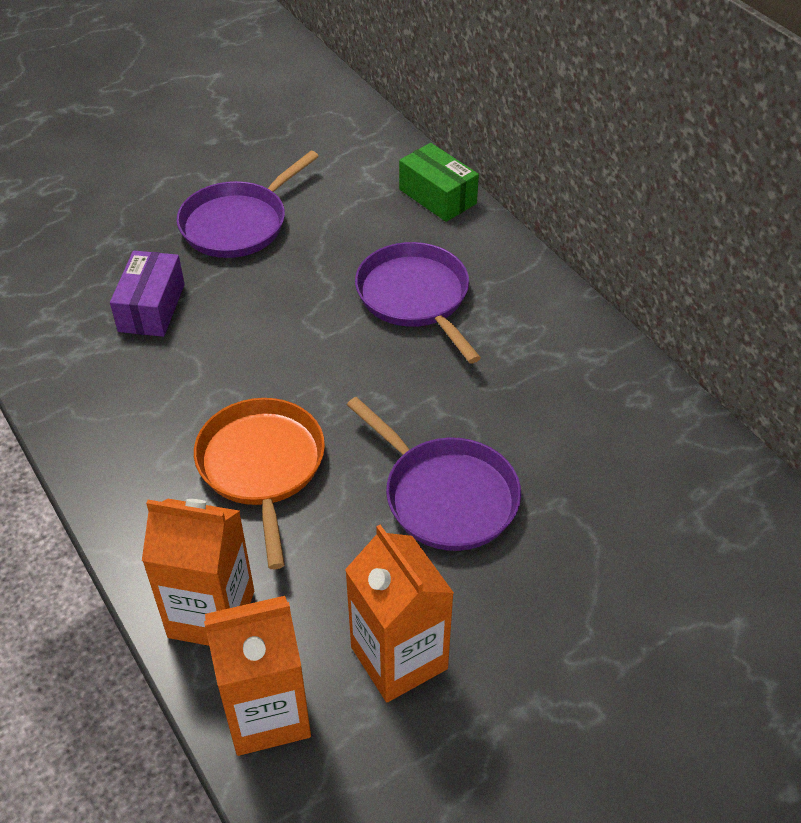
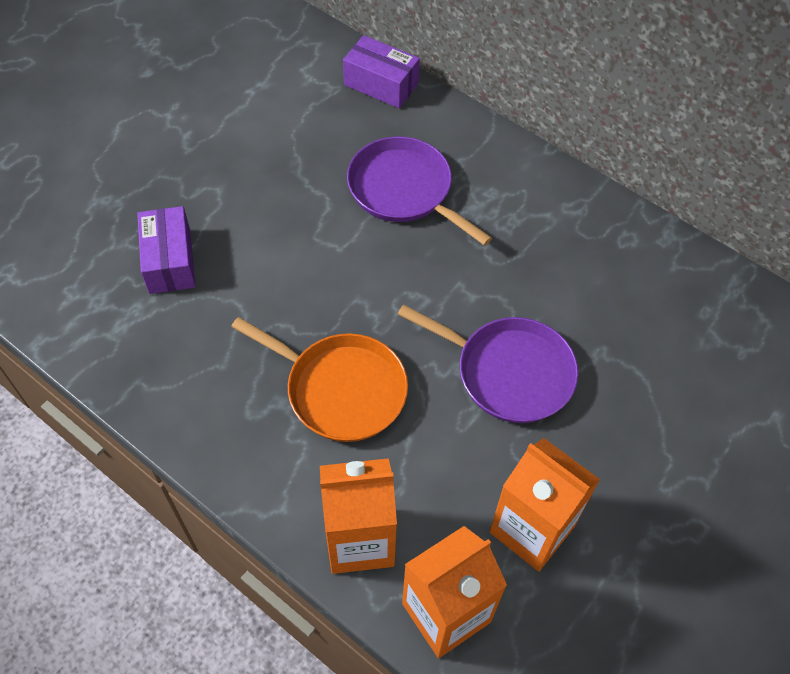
camera: 20 degrees left, 10 degrees up
(238, 224) = (211, 155): purple pan -> none
(262, 466) = (341, 389): orange pan -> orange pan turned 150 degrees clockwise
(437, 196) = (381, 84): green box -> purple box

